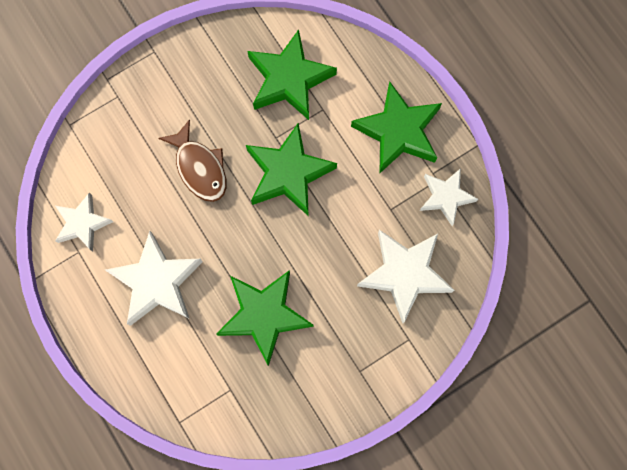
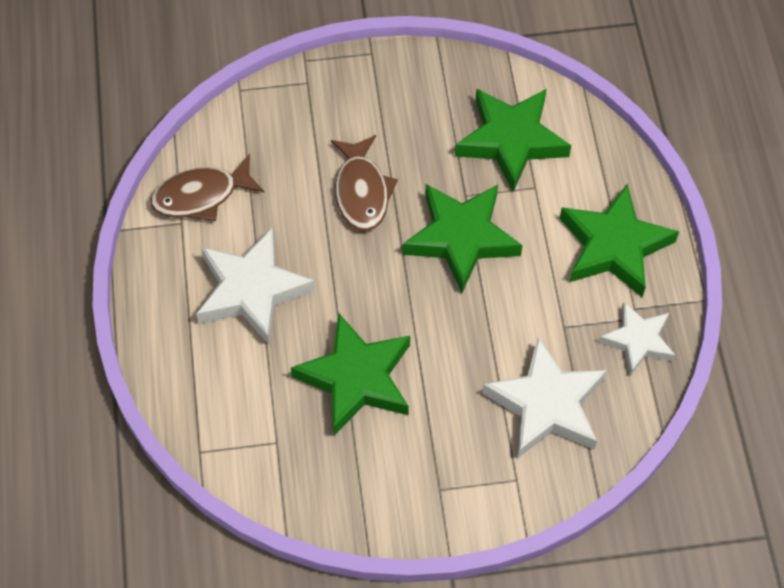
camera: 25 degrees right, 15 degrees down
(82, 224) = (201, 196): white star -> brown fish

